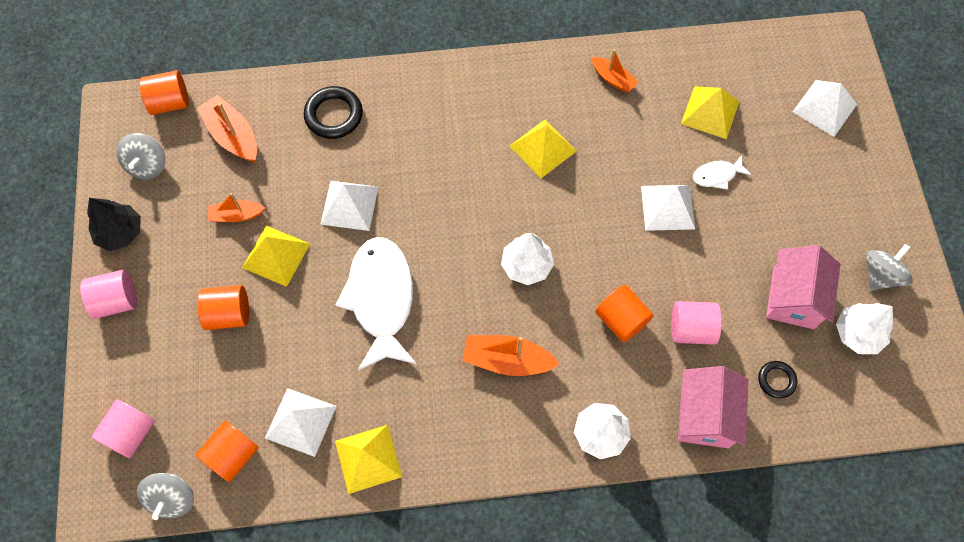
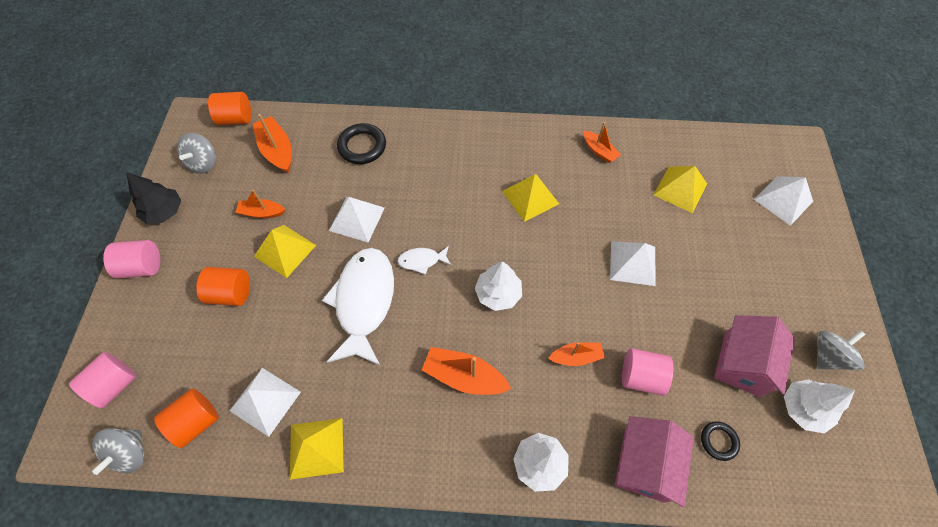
camera: 10 degrees right, 5 degrees down
(621, 320) = (576, 357): orange cylinder -> orange boat
(717, 175) = (680, 242): white fish -> white fish (422, 261)

